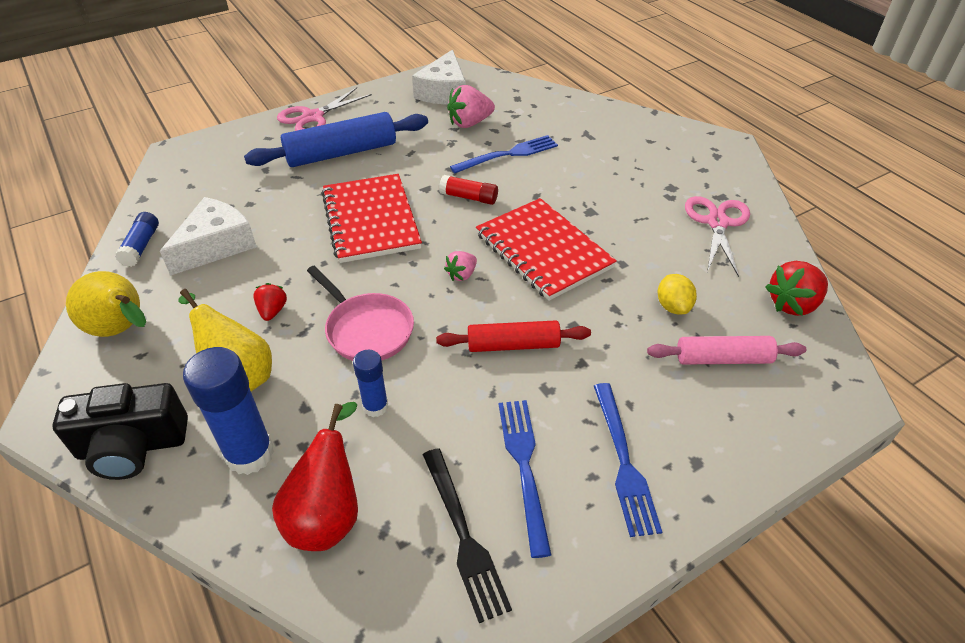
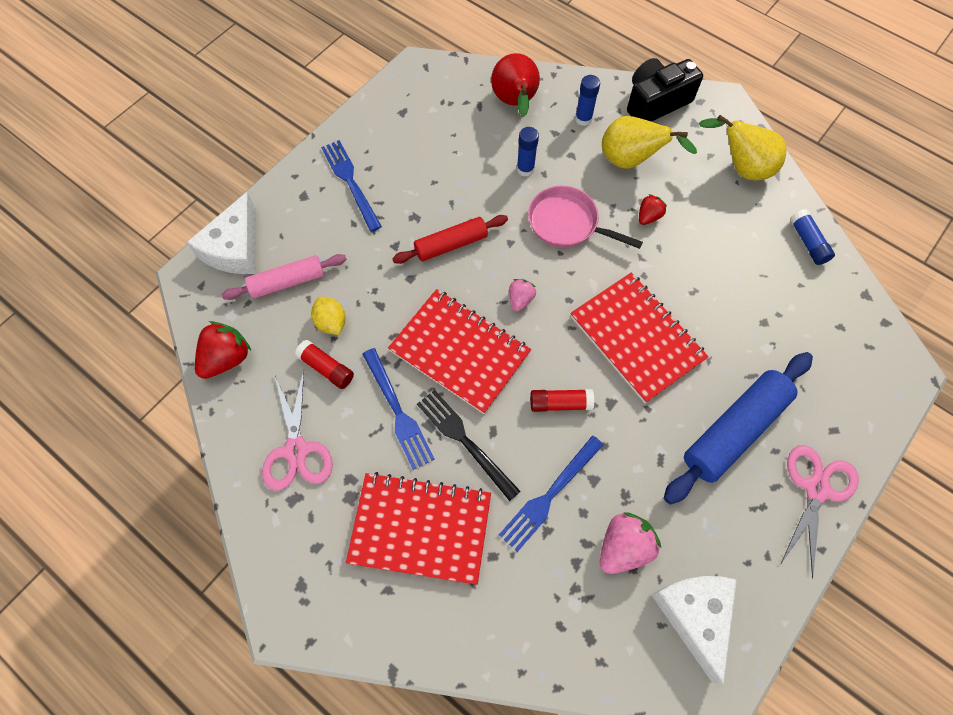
camera: 160 degrees right, 20 degrees up
(216, 245) = (748, 263): white cheese -> white cheese (235, 248)
(250, 454) = (583, 119): blue glue stick -> blue glue stick, size x0.57
(272, 311) = (648, 216): red strawberry -> red strawberry turned 120 degrees counterclockwise
(464, 537) = (433, 114): black fork -> black fork (464, 440)
(523, 465) = (413, 161): blue fork -> blue fork (398, 412)
(617, 161) = (420, 528): none -> red notebook
(683, 271) = (326, 368): none -> red glue stick

